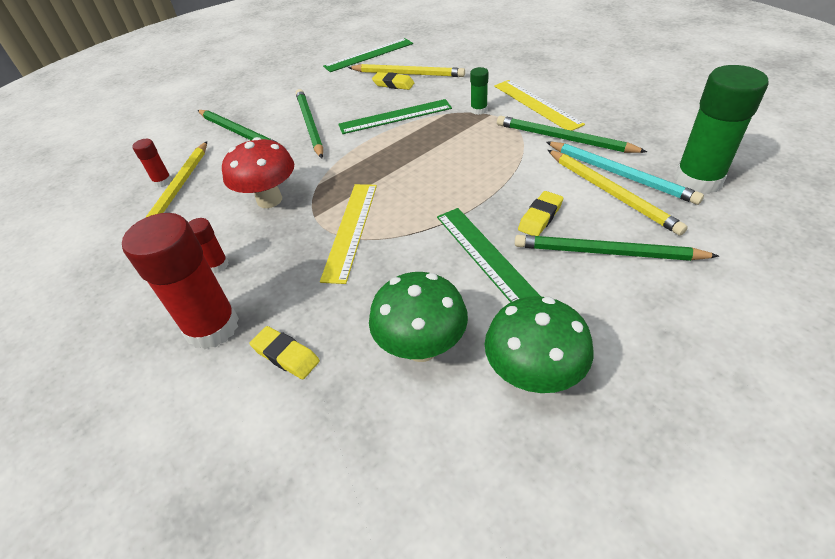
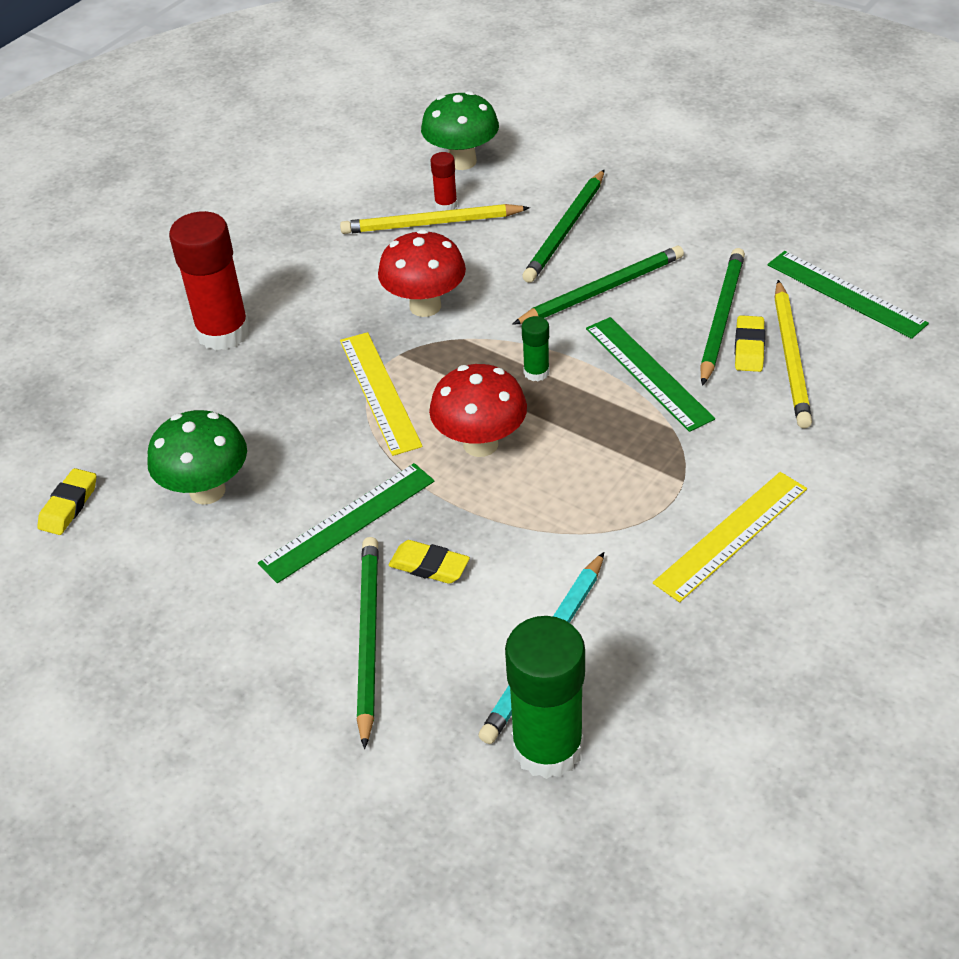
camera: 75 degrees right, 0 degrees up
(217, 265) = (309, 304): red glue stick -> none
(286, 355) = (192, 395): yellow eraser -> yellow eraser (69, 505)
(350, 230) = (380, 392): yellow ruler -> yellow ruler turned 75 degrees clockwise
(429, 185) = (480, 444): none -> red mushroom
(479, 110) = (693, 465): green glue stick -> green glue stick (536, 372)
(533, 375) = (176, 582): green mushroom -> green mushroom (462, 161)
(563, 139) = (630, 578): green pencil -> green pencil (721, 317)
(611, 193) = (496, 641): yellow pencil -> none

